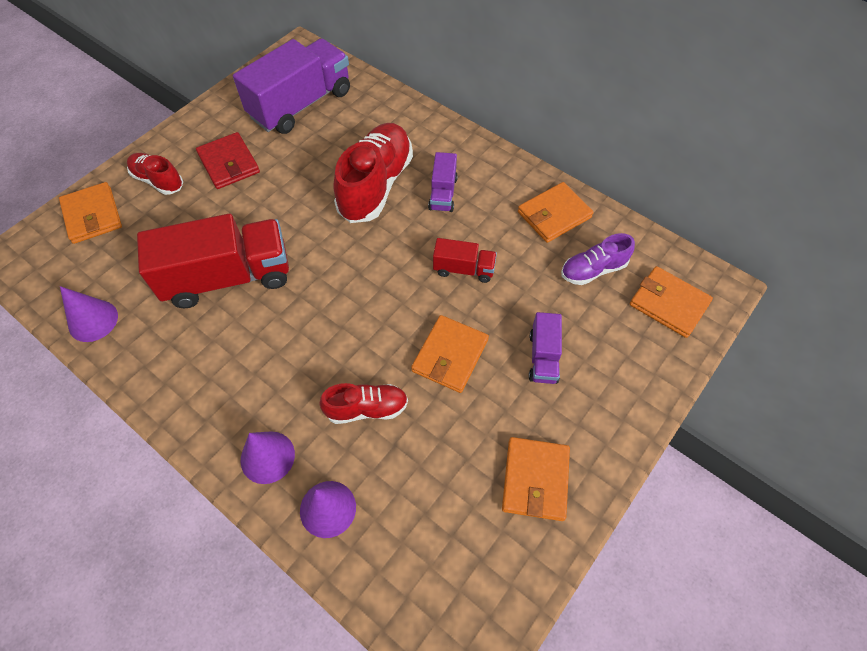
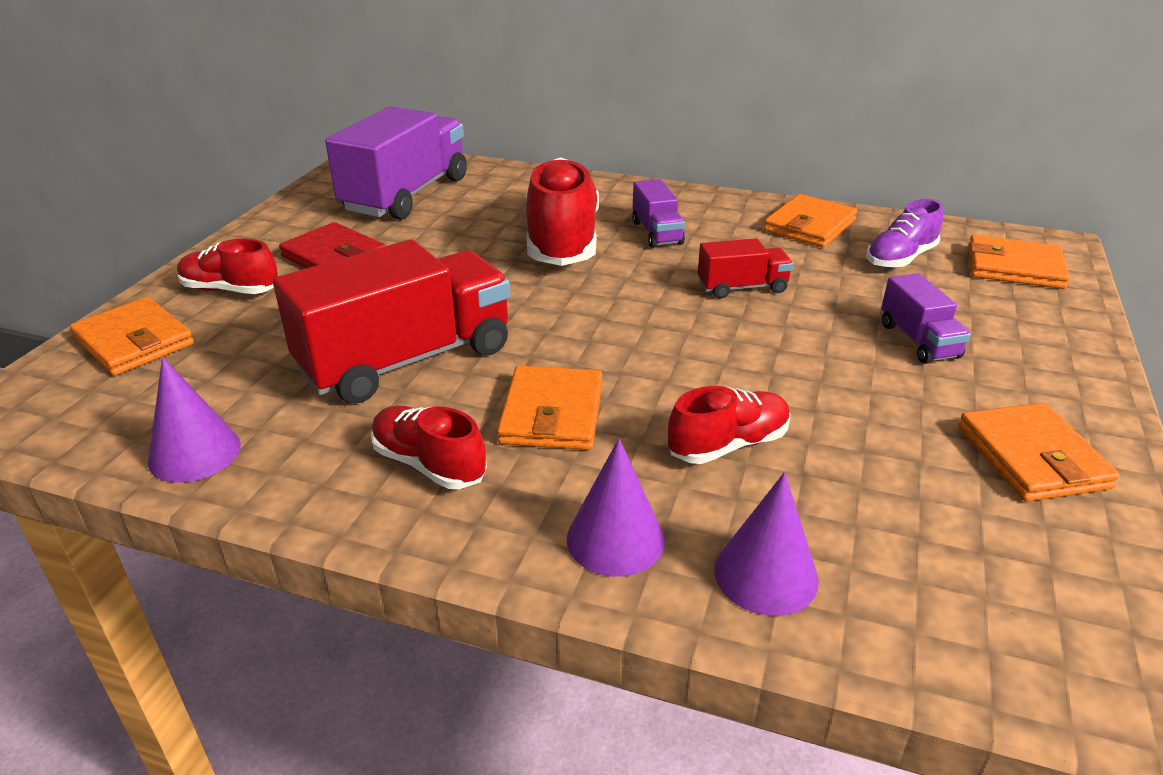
camera: 20 degrees left, 25 degrees down
(202, 369) = (429, 464): none -> red shoe
(450, 355) = (797, 365): orange wallet -> orange wallet (552, 413)

